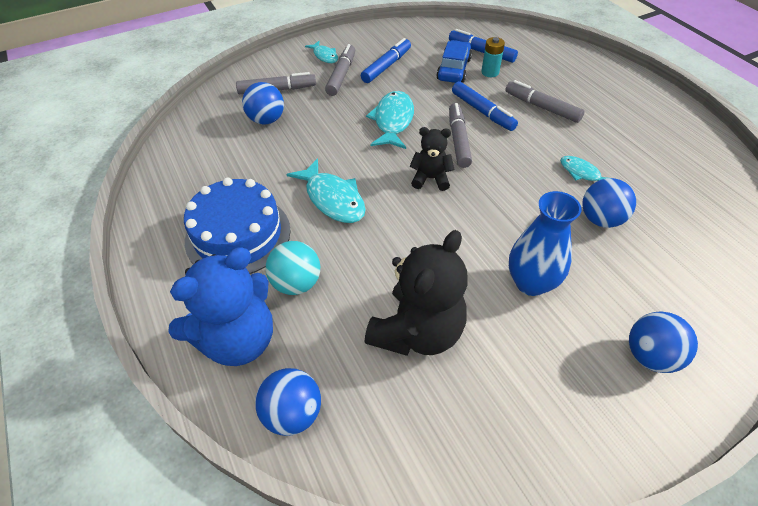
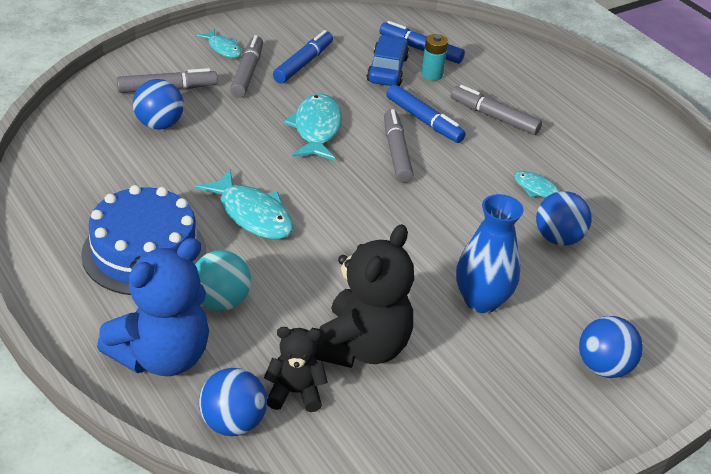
camera: 10 degrees left, 10 degrees down
(430, 178) = (366, 194): black teddy bear -> black teddy bear (295, 392)

